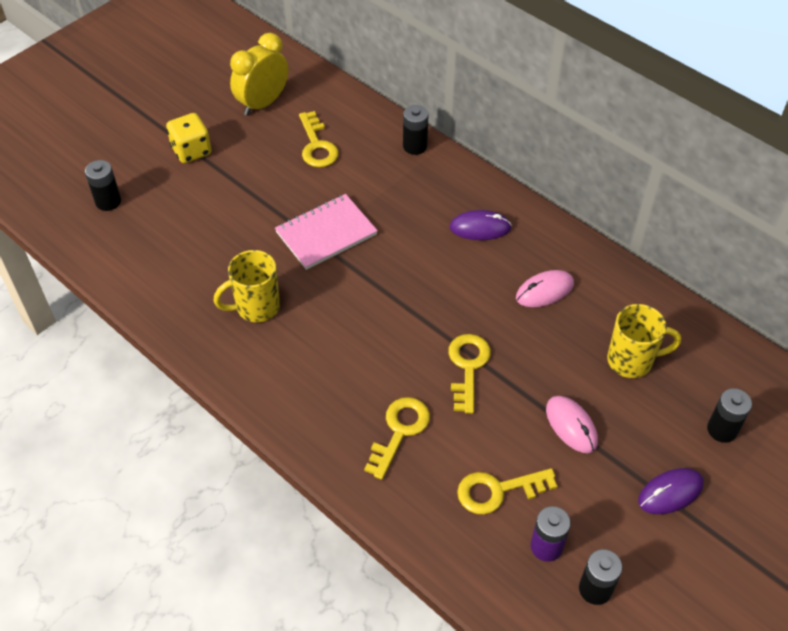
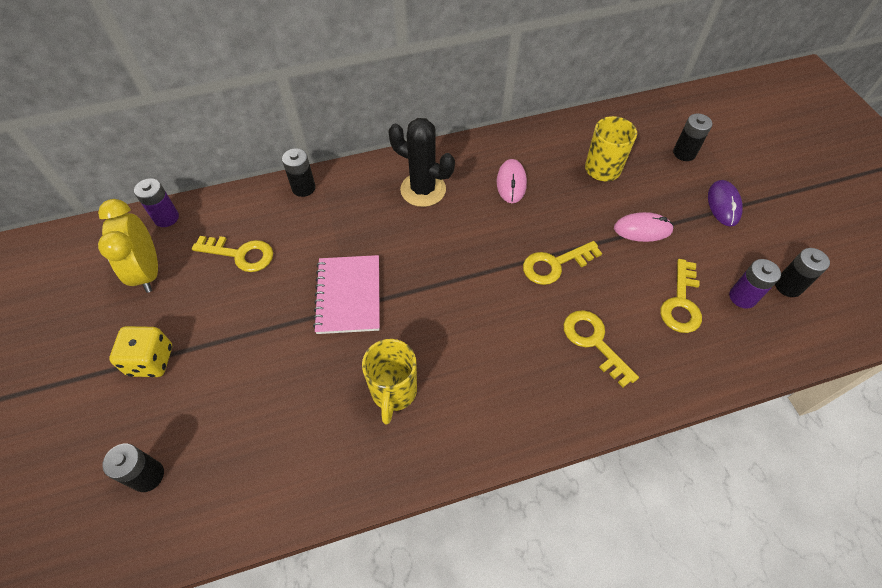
camera: 60 degrees left, 5 degrees up
(318, 83) = (166, 218): none -> purple battery
(468, 367) = (555, 264): yellow key -> yellow key turned 60 degrees counterclockwise
(480, 228) = (423, 190): purple mouse -> black cactus

